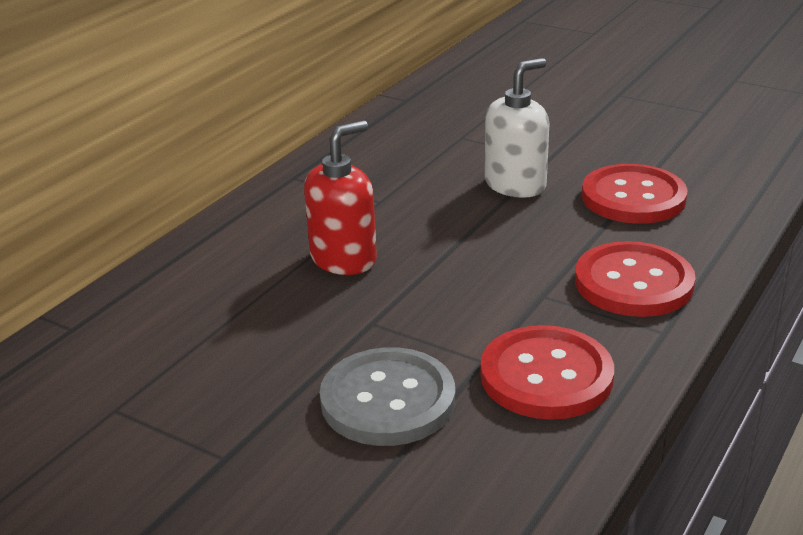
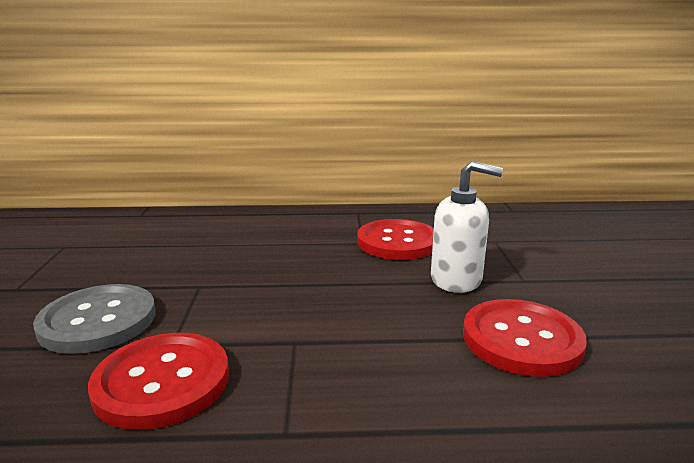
camera: 55 degrees right, 10 degrees down
(344, 259) = (274, 254): red soap dispenser -> none
(633, 283) = (362, 386): red button -> red button (397, 242)

